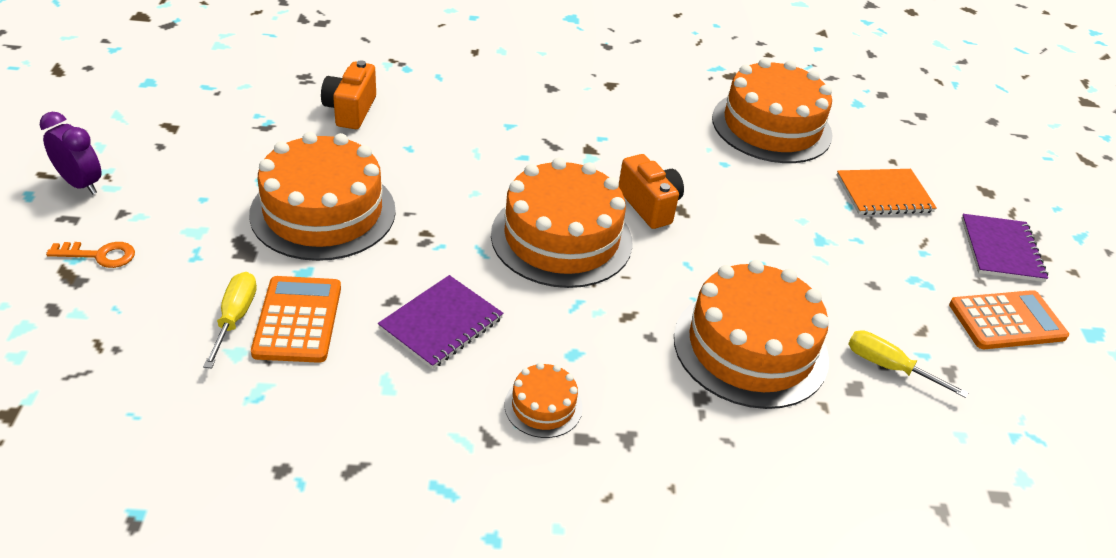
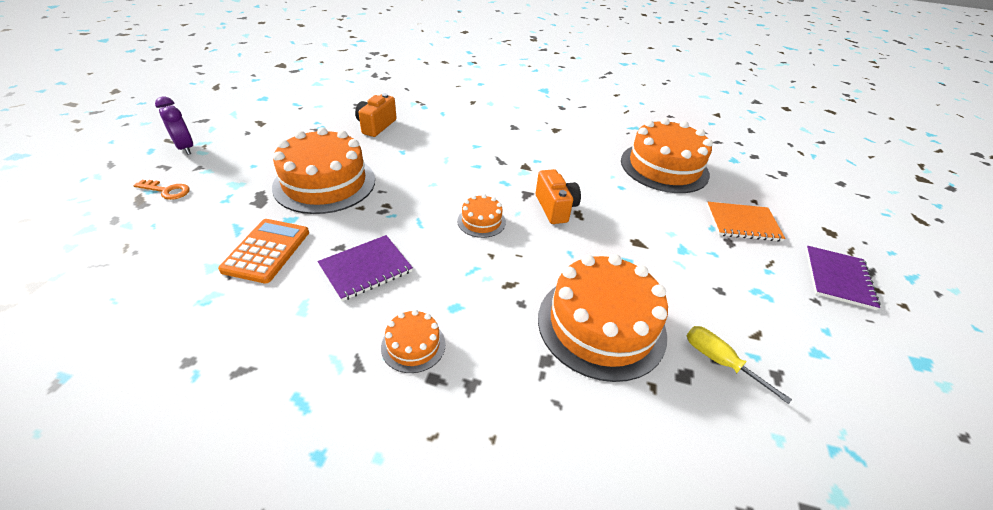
camera: 15 degrees right, 0 degrees up
(235, 318) = (225, 243): yellow screwdriver -> none
(561, 238) = (481, 221): orange cake -> orange cake, size x0.46
(1007, 321) = (837, 338): orange calculator -> none

